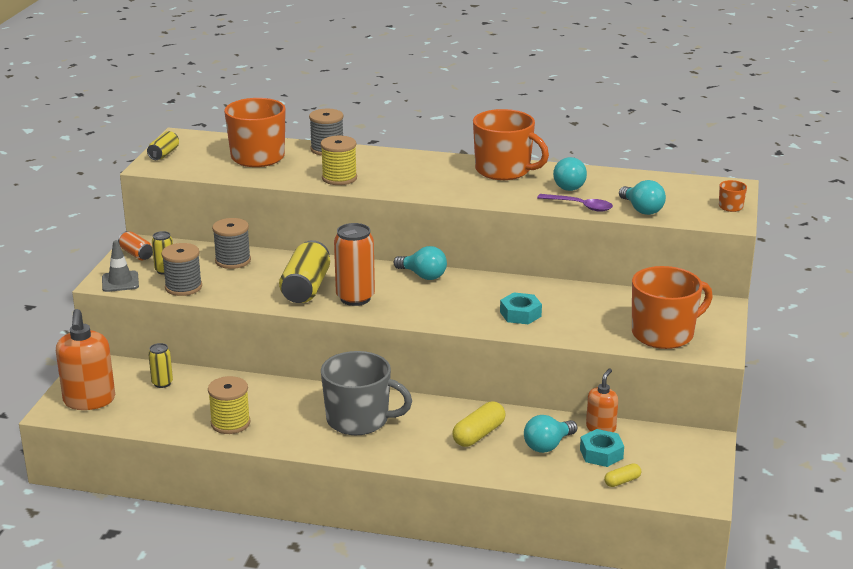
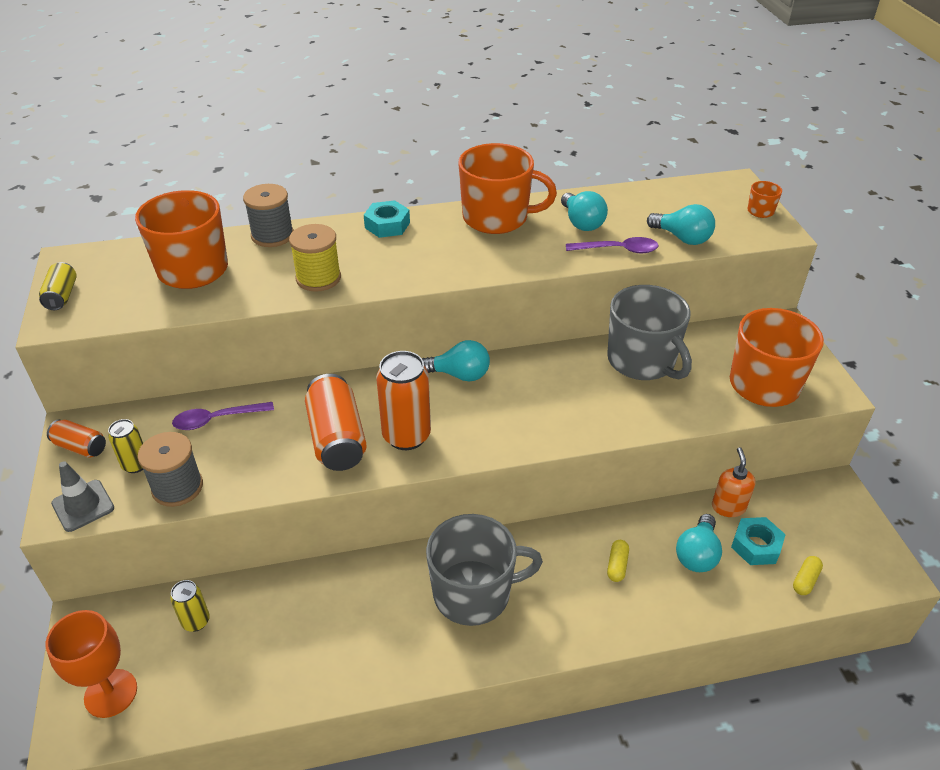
camera: 25 degrees left, 15 degrees up
(89, 401) = (111, 693): orange soap dispenser -> orange goblet
(230, 423) = (323, 661): yellow spool -> none
(233, 260) = (217, 419): grey spool -> purple spoon
(306, 288) = (337, 438): yellow can -> orange can
(479, 434) = (617, 565): yellow capsule -> yellow capsule, size x0.57
(520, 314) = (604, 401): turquoise nut -> turquoise nut (387, 225)
(575, 299) = (642, 361): none -> grey mug

